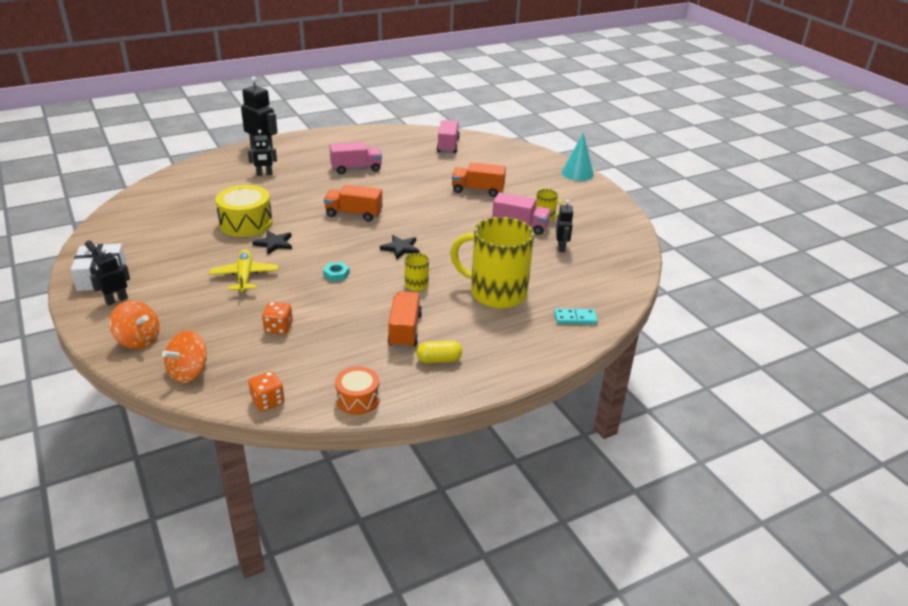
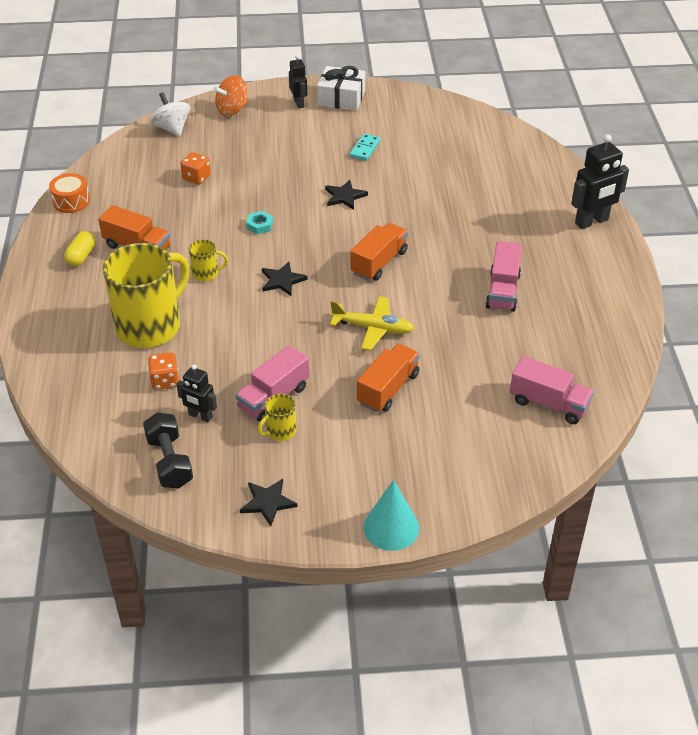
camera: 115 degrees right, 10 degrees up
(188, 372) = (172, 128): orange spinning top -> white spinning top
(244, 276) = (293, 171): yellow plane -> yellow plane (373, 328)
(246, 223) = (398, 184): yellow drum -> none
(264, 174) = (516, 213): black robot -> none
(267, 401) = (106, 159): orange dice -> orange dice (165, 381)
(575, 318) = (65, 369): turquoise domino -> turquoise domino (365, 149)
(600, 209) = (268, 502): none -> black star
(608, 248) = (169, 462): none -> black dumbbell

